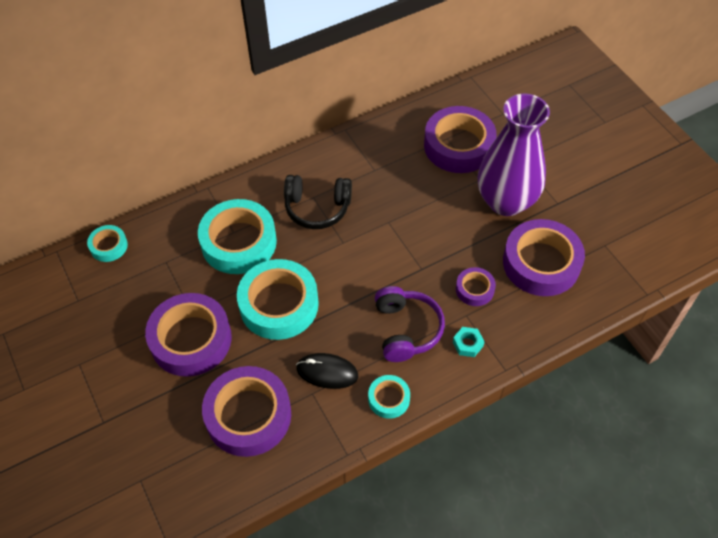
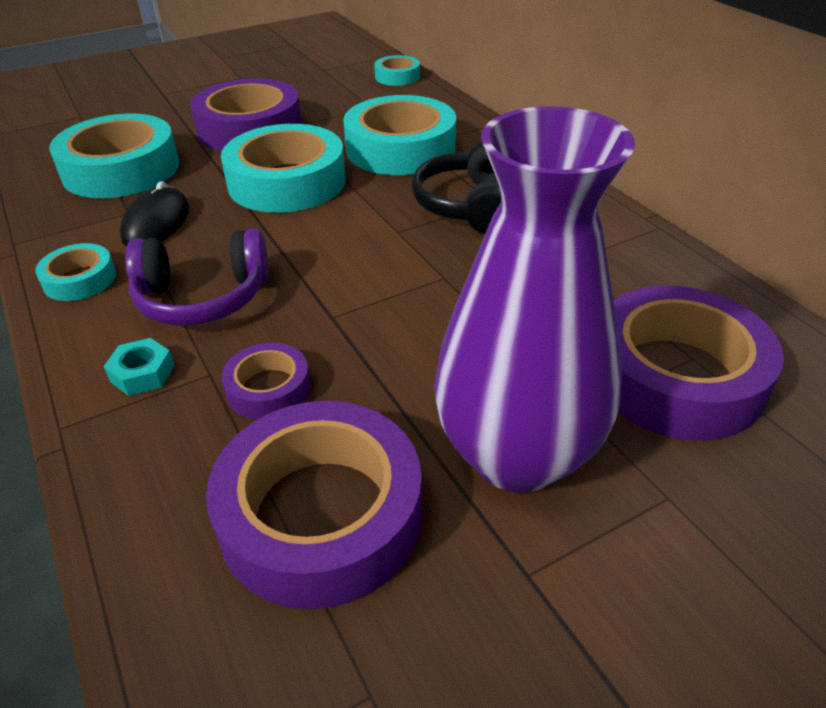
camera: 90 degrees right, 15 degrees down
(248, 415) = (121, 169): purple tape -> turquoise tape

